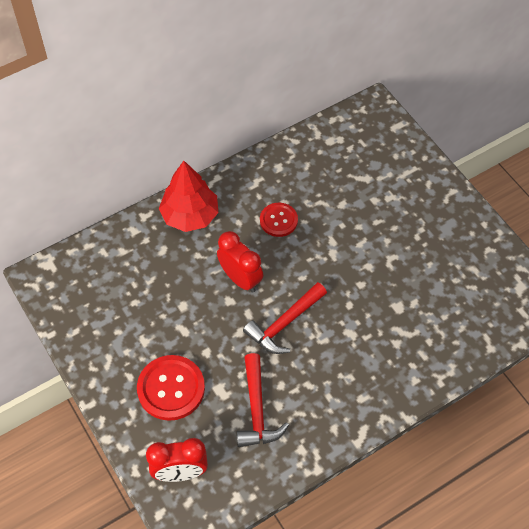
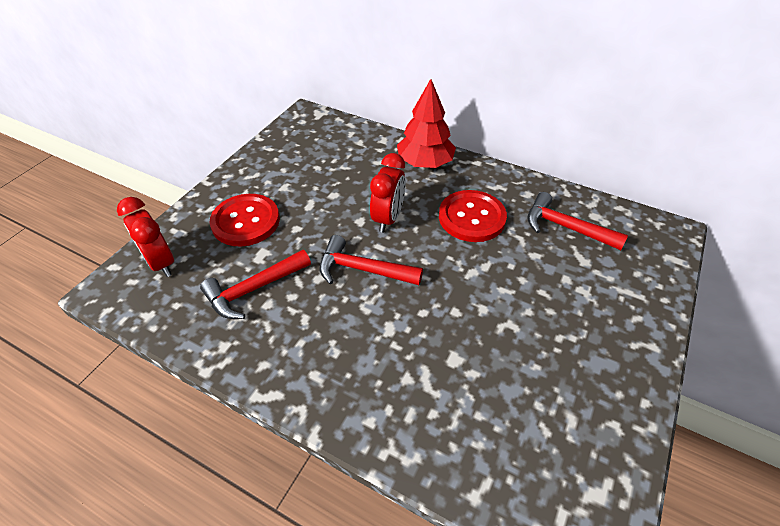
camera: 60 degrees right, 10 degrees down
(278, 220) = (471, 217): red button -> red button, size x1.60
(329, 167) = (565, 227): none -> red hammer

